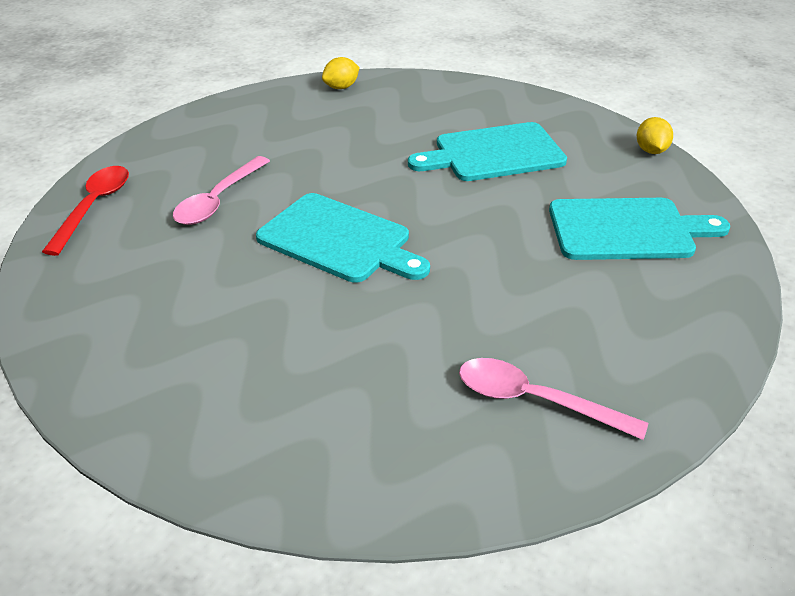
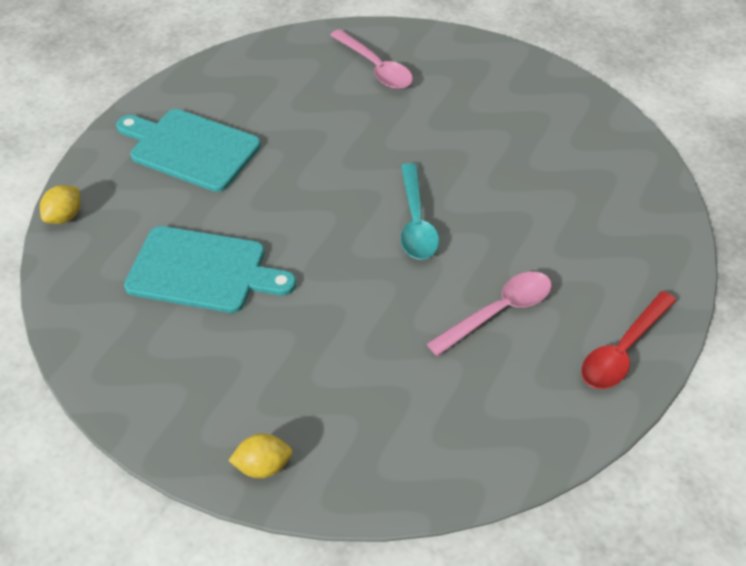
camera: 150 degrees left, 10 degrees up
(338, 240) = (416, 223): turquoise cutting board -> turquoise spoon

